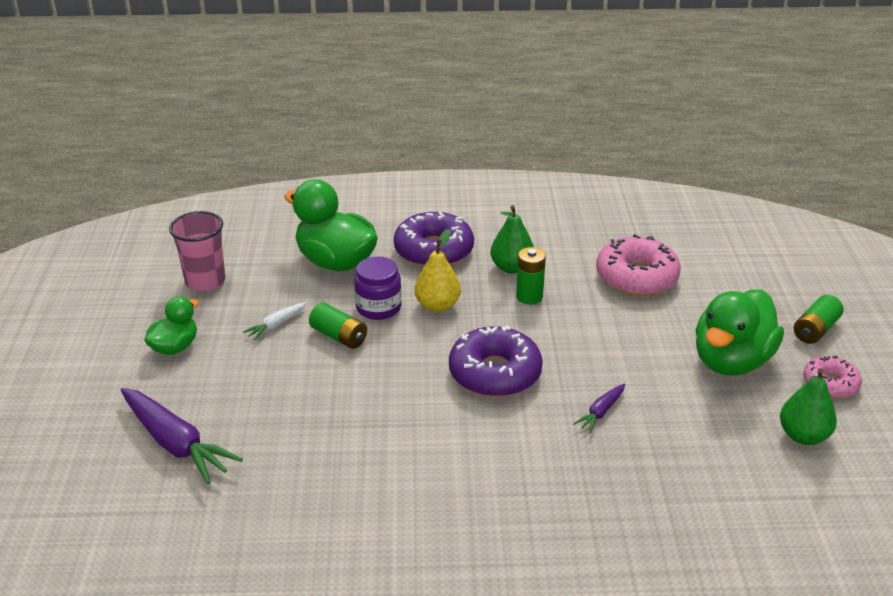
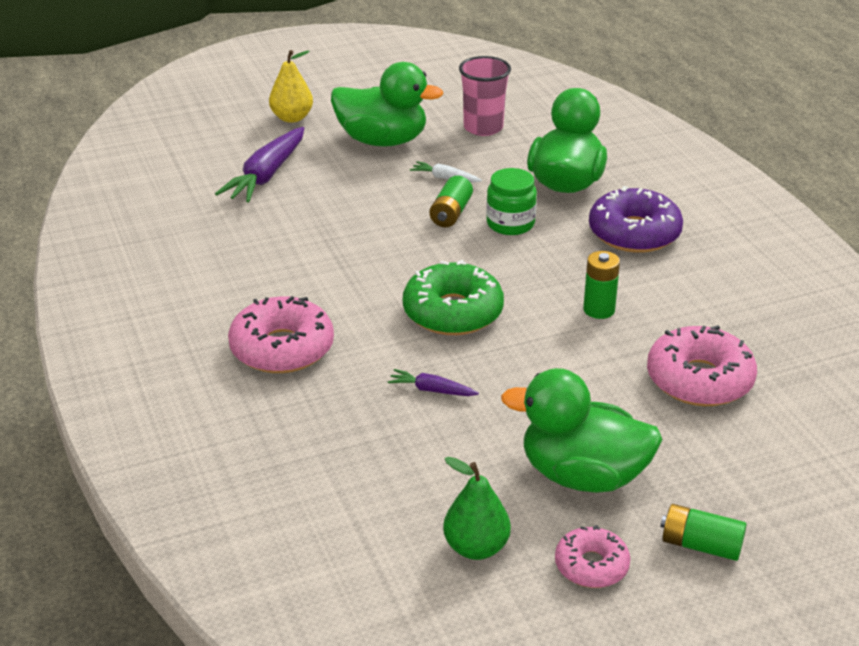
camera: 70 degrees right, 0 degrees up
(175, 347) = (382, 141): green duck -> green duck, size x1.80
(378, 307) = (510, 224): purple jar -> green jar
(437, 305) = (539, 256): yellow pear -> yellow pear (292, 118)
(495, 373) = (453, 312): purple donut -> green donut
(500, 494) = (282, 348): none -> pink donut
(511, 267) = (644, 288): green pear -> none

